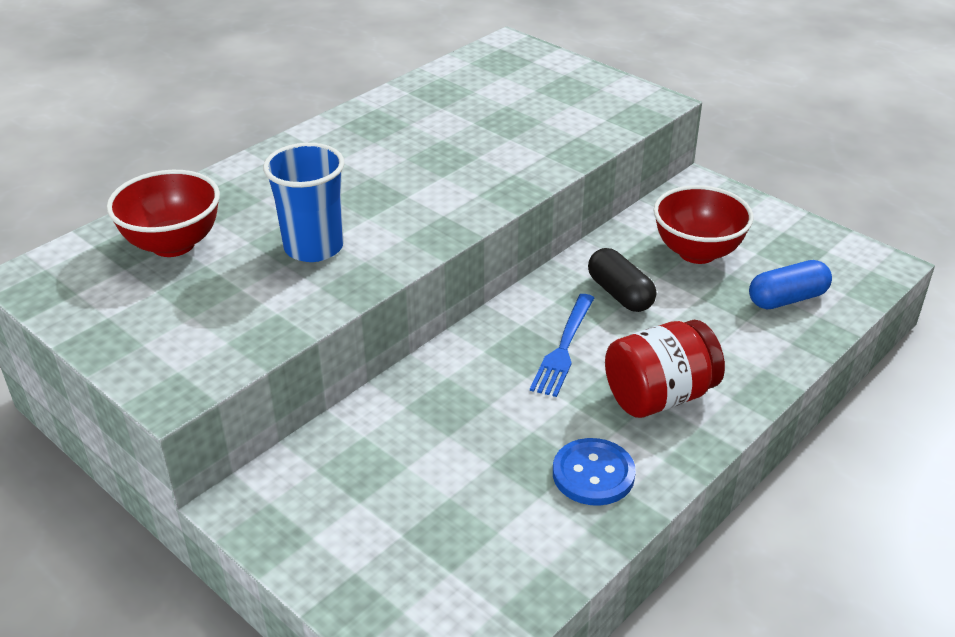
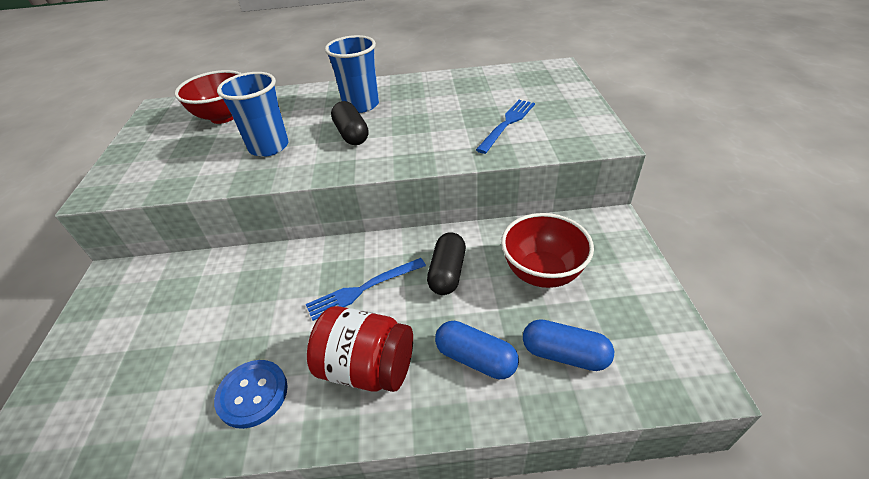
camera: 45 degrees right, 5 degrees up
(347, 160) = (361, 105): none -> blue cup
(394, 194) = (351, 134): none -> black capsule
(546, 119) = (507, 123): none -> blue fork
(731, 339) = (475, 359): none -> blue capsule

